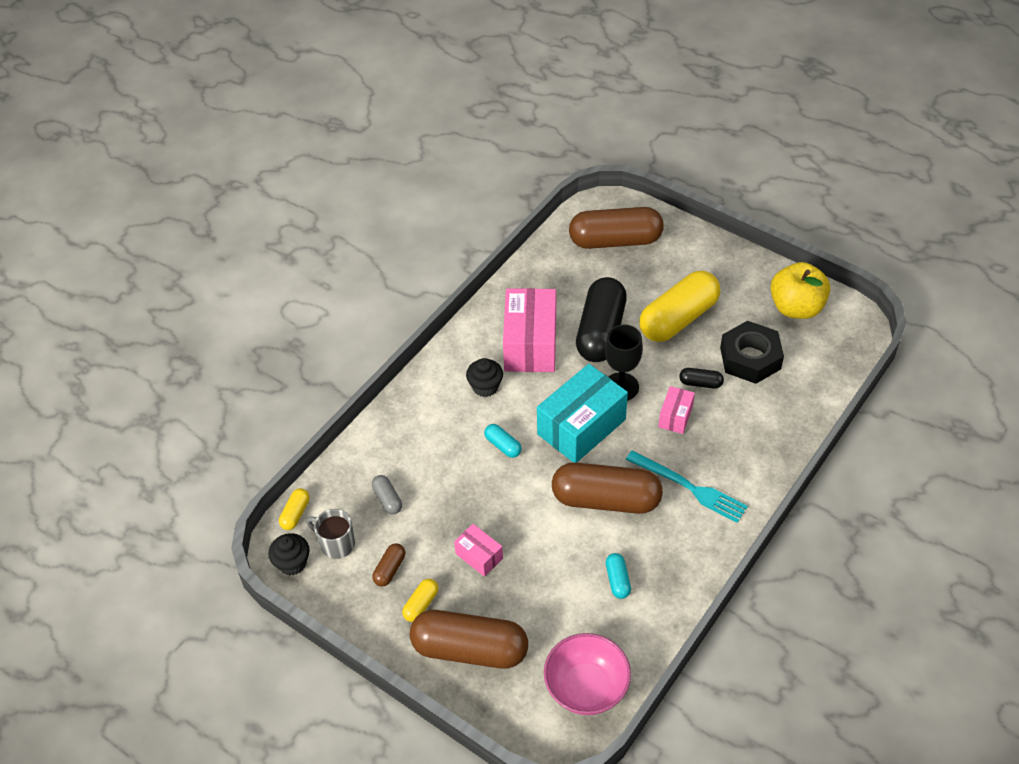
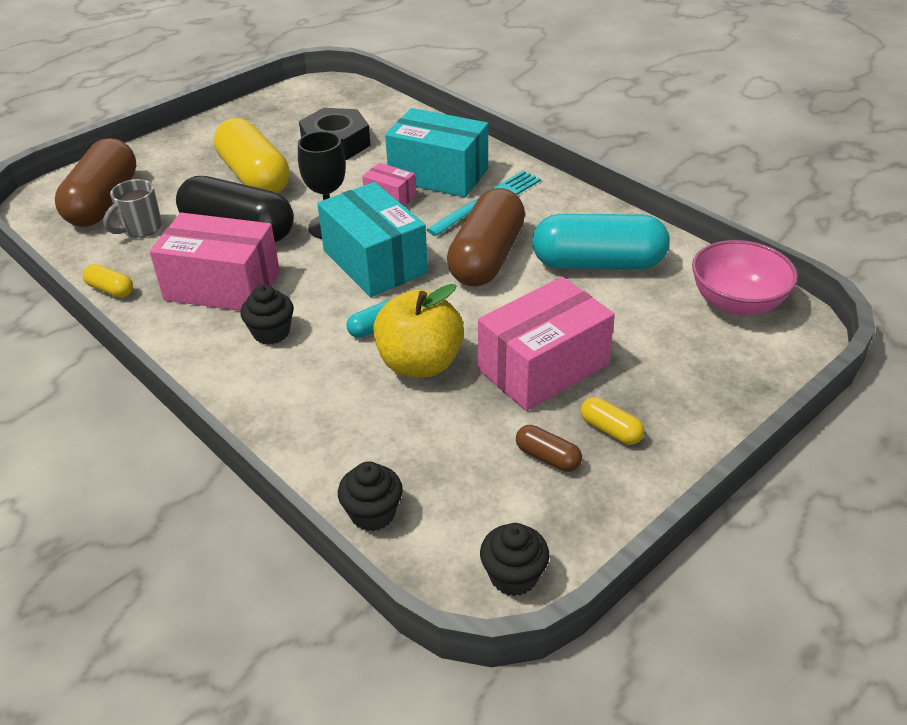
camera: 80 degrees left, 10 degrees down
(295, 514) = (418, 565): yellow capsule -> yellow capsule (110, 290)
(331, 483) = (372, 513): none -> black cupcake
(336, 544) = (490, 516): grey mug -> grey mug (141, 228)
(387, 499) = (425, 449): grey capsule -> none
(470, 649) = (683, 390): brown capsule -> none
(479, 556) = (543, 367): pink box -> pink box, size x2.03
(617, 580) = (598, 263): turquoise capsule -> turquoise capsule, size x2.34
(700, 383) = (352, 176): black capsule -> none
(722, 443) = (438, 175): none -> turquoise box
(796, 307) = (286, 110): yellow apple -> yellow apple (420, 364)

